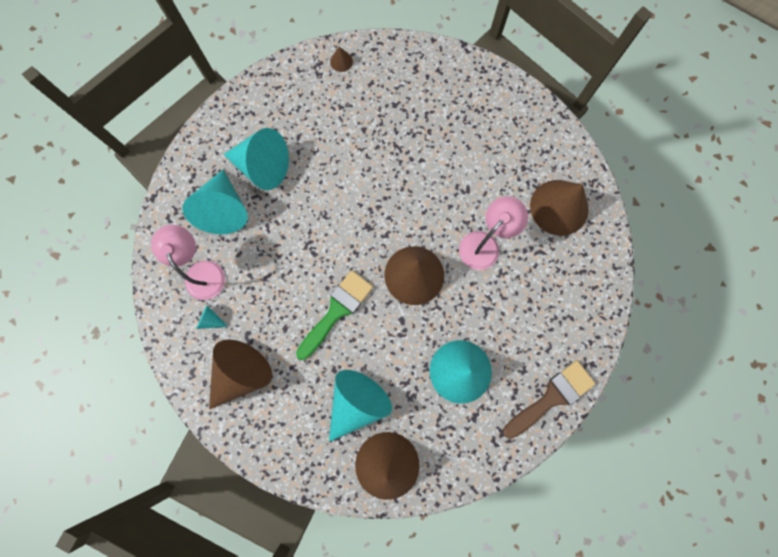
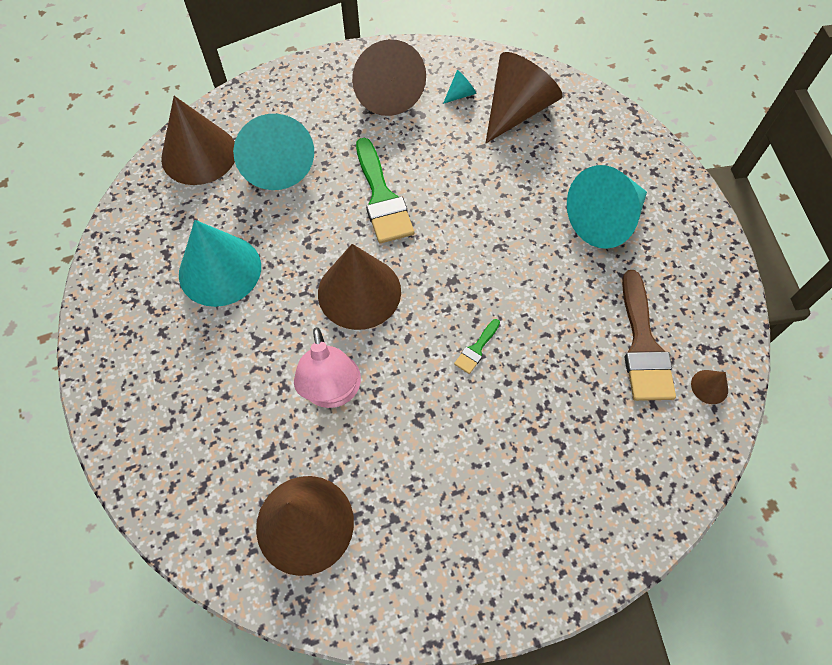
camera: 125 degrees right, 15 degrees down
(202, 271) = (517, 111): pink lamp -> brown cone
(224, 210) = (575, 160): turquoise cone -> none
(403, 186) = (476, 349): none -> green brush
(552, 397) = (109, 341): brown brush -> brown brush (643, 345)

